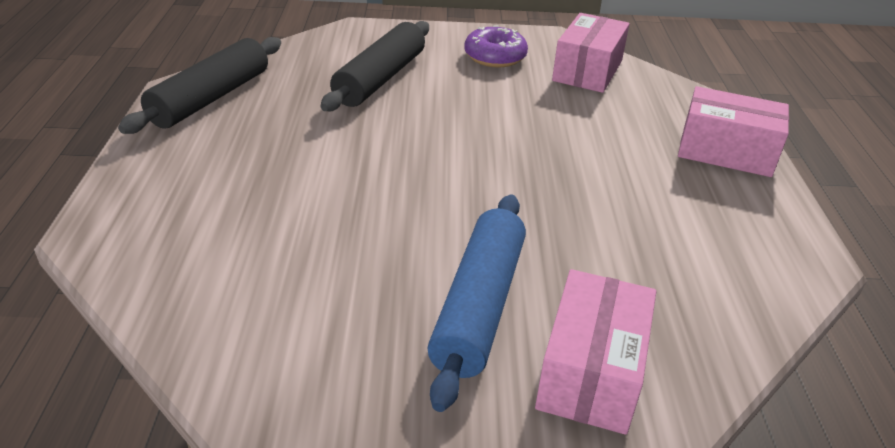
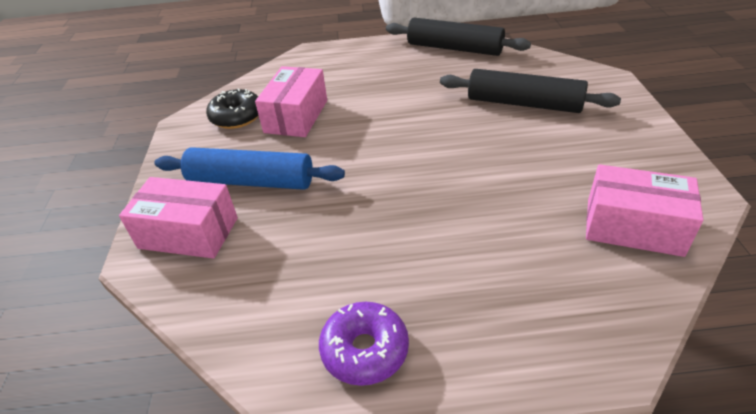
camera: 90 degrees right, 5 degrees up
(279, 331) = (236, 117): none -> black donut
(495, 57) = (614, 158): purple donut -> purple donut (365, 350)
(726, 152) = (500, 346): pink box -> pink box (296, 116)

